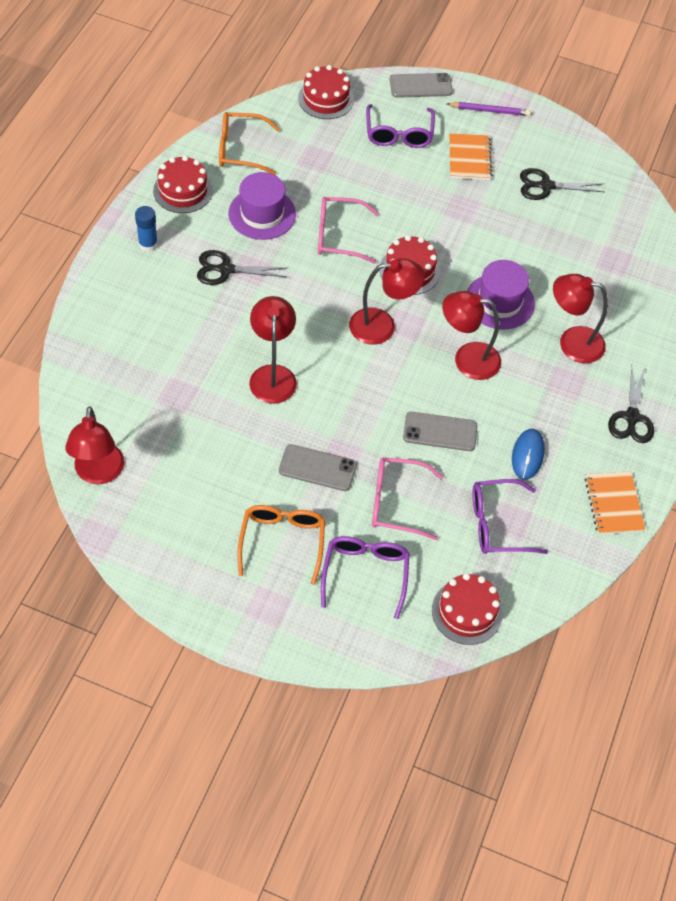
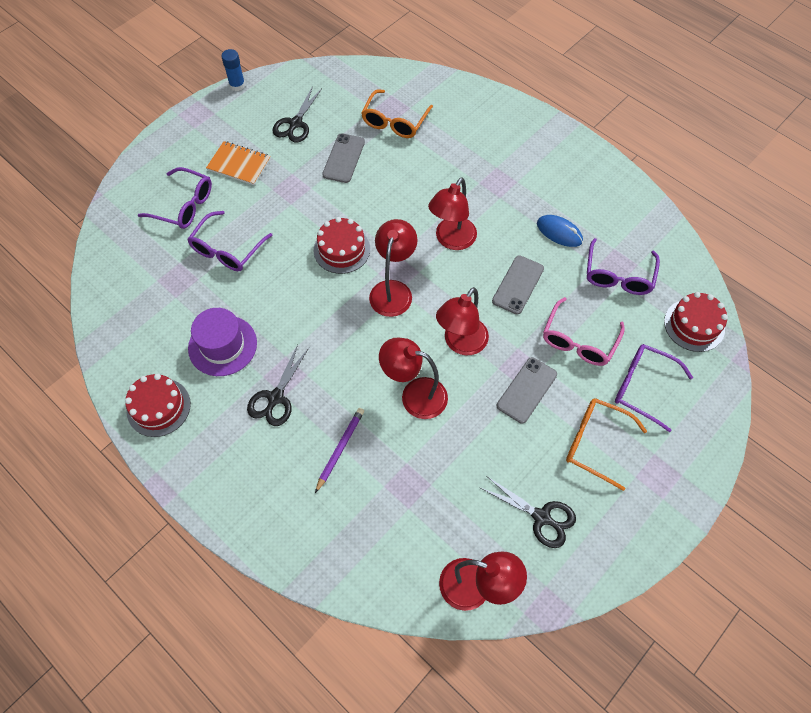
camera: 65 degrees left, 5 degrees up
(148, 244) = (212, 460): blue glue stick -> blue glue stick (237, 85)
(241, 150) = (134, 339): orange glasses -> orange glasses (395, 121)
(326, 99) = (109, 248): red cake -> none
(339, 236) = (279, 290): pink glasses -> none
(366, 183) = (227, 249): none -> purple glasses
(420, 86) = (136, 170): grey phone -> grey phone (344, 158)
(490, 111) = (194, 132): purple pencil -> purple pencil (340, 449)
(499, 301) = (401, 197): purple hat -> none
(572, 342) = (461, 164): red lamp -> red lamp (461, 343)
(614, 504) = (619, 193): orange notebook -> none
(631, 417) = (544, 153): black scissors -> black scissors (541, 517)

